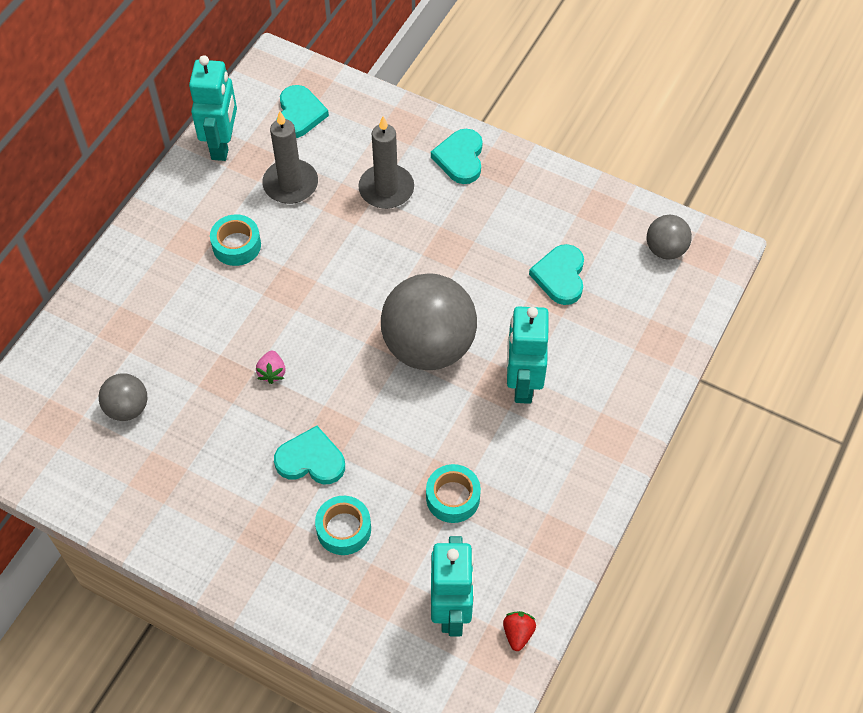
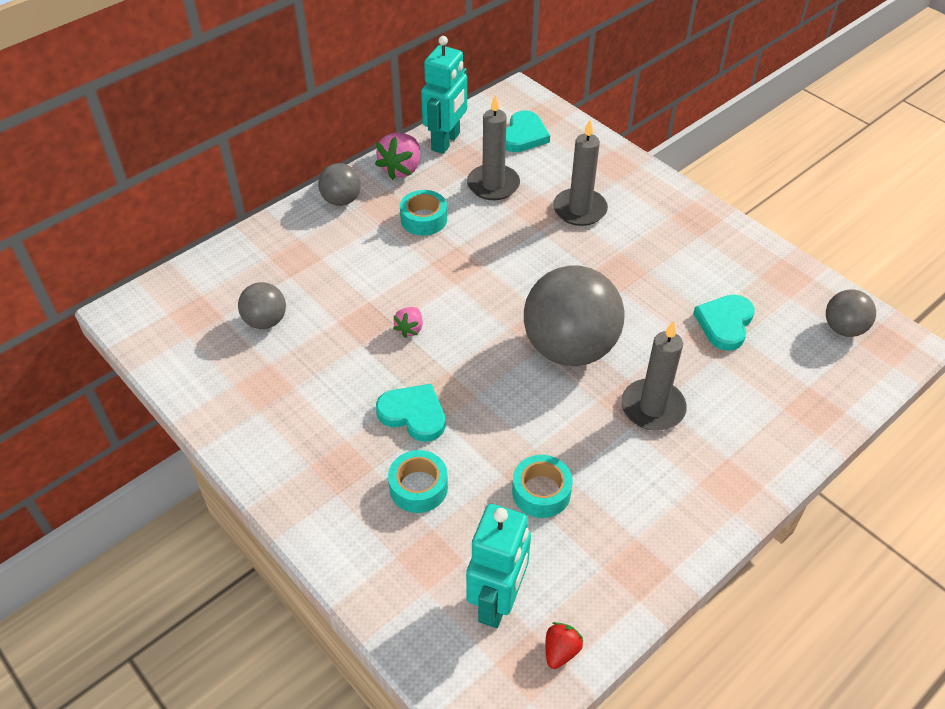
camera: 20 degrees right, 10 degrees down
(143, 247) = (341, 200): none -> grey ball
(189, 191) = (401, 169): none -> pink strawberry
(460, 158) = (659, 203): turquoise heart -> none
(522, 383) = (652, 407): turquoise robot -> grey candle

